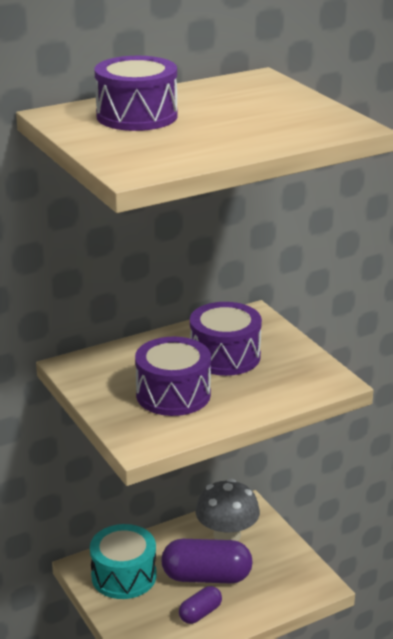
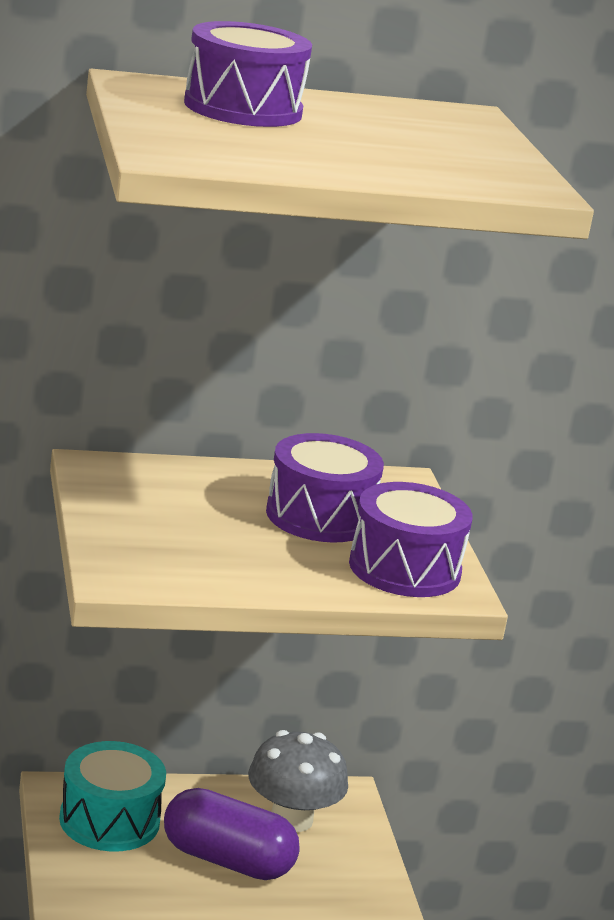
camera: 15 degrees right, 5 degrees down
(173, 394) = (209, 537): purple drum -> purple drum (404, 569)
(200, 613) = (188, 901): purple capsule -> none

